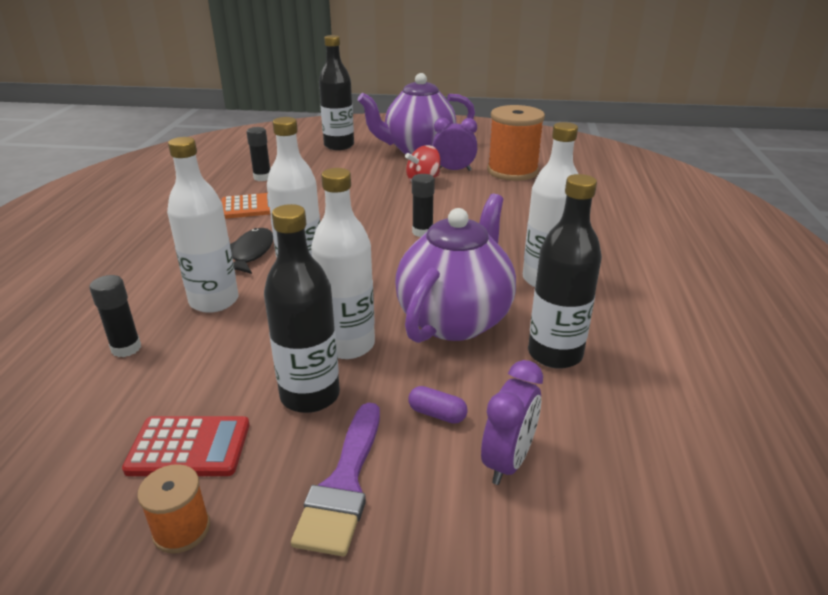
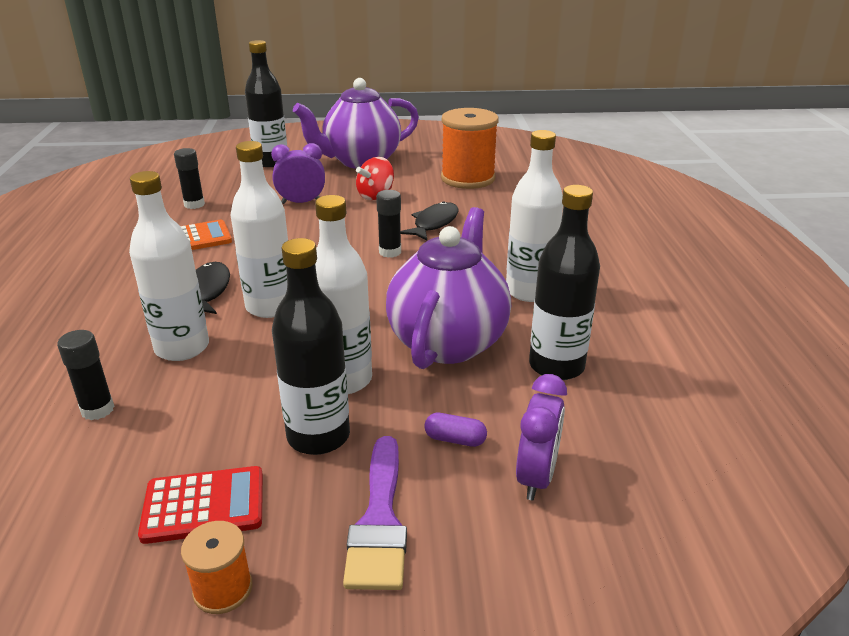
camera: 10 degrees left, 0 degrees up
(454, 170) = (405, 181): purple clock -> purple clock (301, 202)
(470, 209) = (434, 223): none -> black fish

